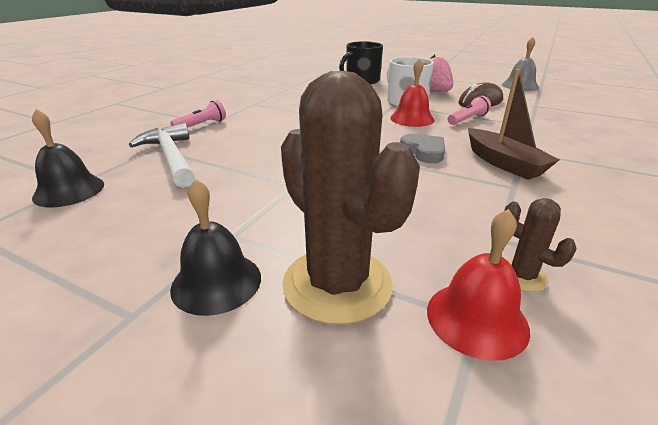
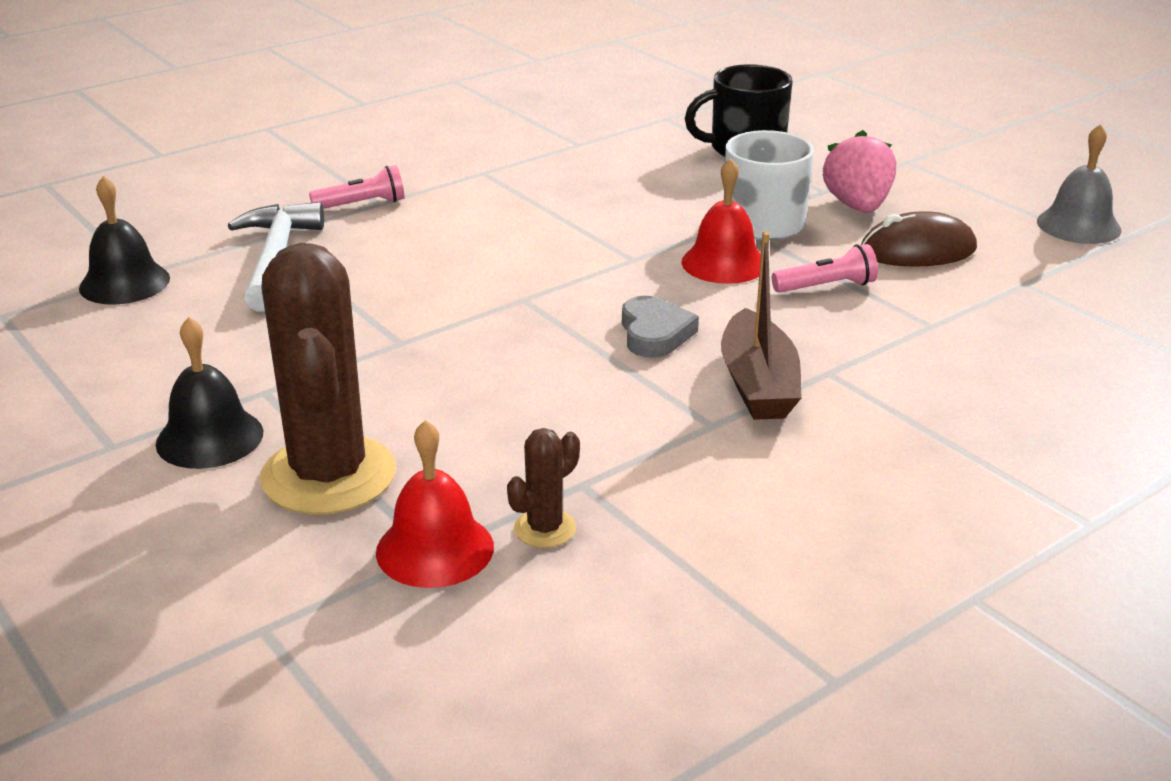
camera: 25 degrees right, 0 degrees up
(522, 276) = (545, 528): brown cactus -> brown cactus turned 60 degrees clockwise

